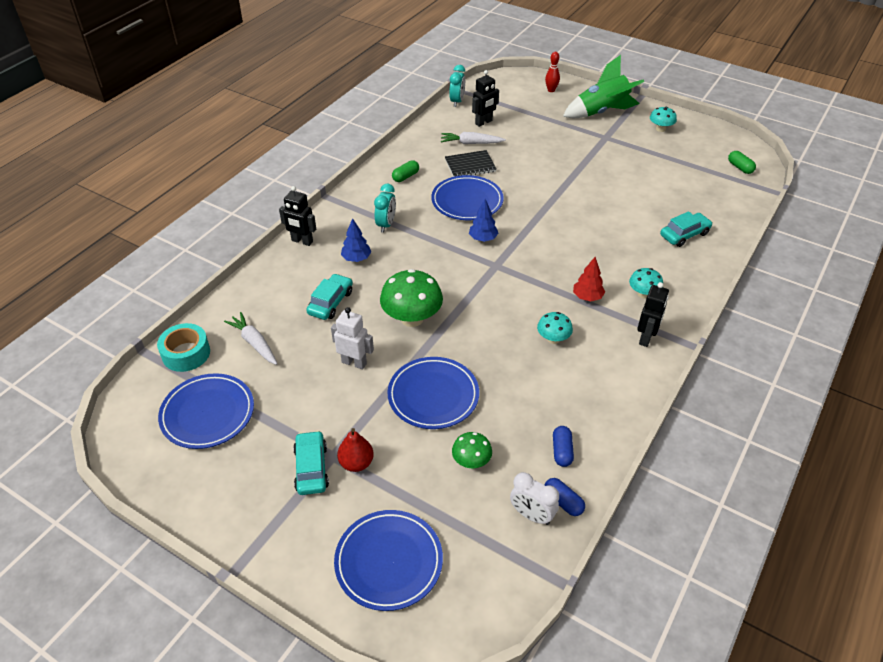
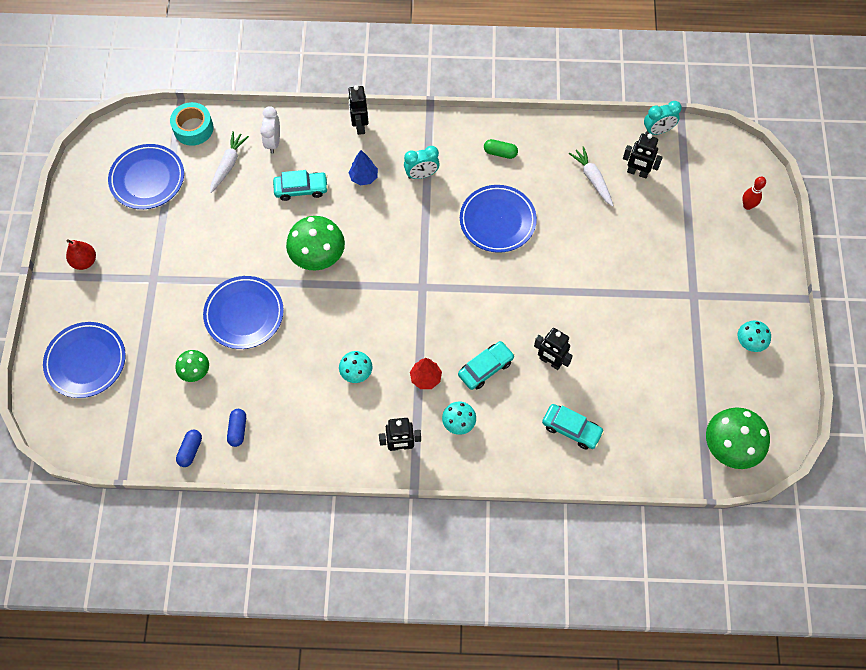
camera: 60 degrees right, 20 degrees up
(311, 468) = (135, 272): turquoise car -> turquoise car (485, 368)
(354, 362) = (247, 242): white robot -> none
(356, 463) = (154, 297): red pear -> red pear (84, 261)
(470, 165) = (555, 196): black notebook -> none
(483, 239) = (452, 259): blue tree -> none
(531, 515) = (168, 434): white clock -> white clock (273, 142)
(562, 451) = (238, 430): blue capsule -> blue capsule turned 60 degrees counterclockwise
(601, 112) = (740, 272): green rocket -> none
(617, 223) = (550, 361): none -> black robot
(740, 167) = (730, 446): green capsule -> green mushroom

